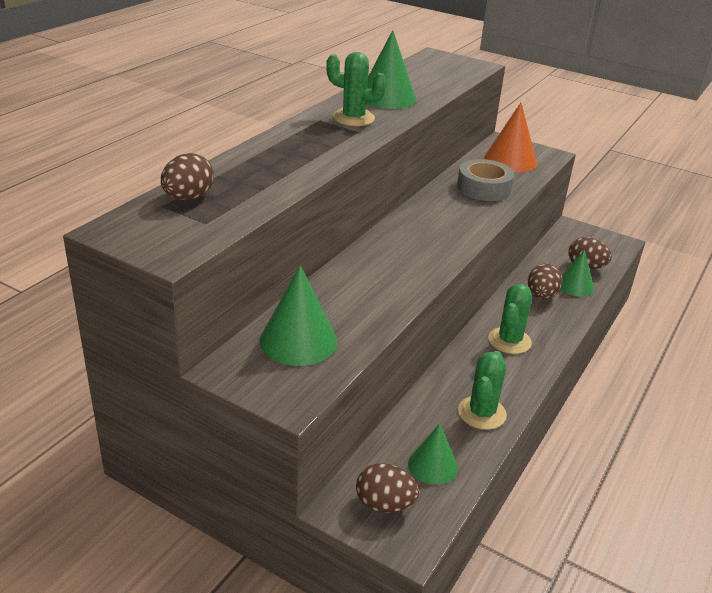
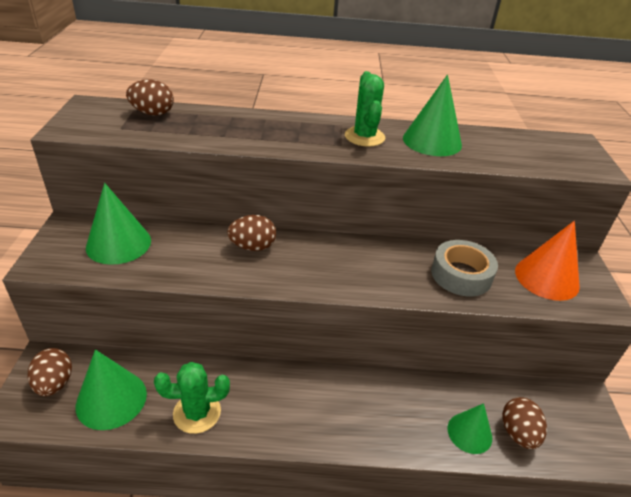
camera: 60 degrees right, 5 degrees up
(432, 465) = (111, 399): green cone -> green cone, size x1.53
(509, 341) = (321, 402): green cactus -> none
(541, 296) = (421, 407): brown egg -> brown egg (252, 247)

